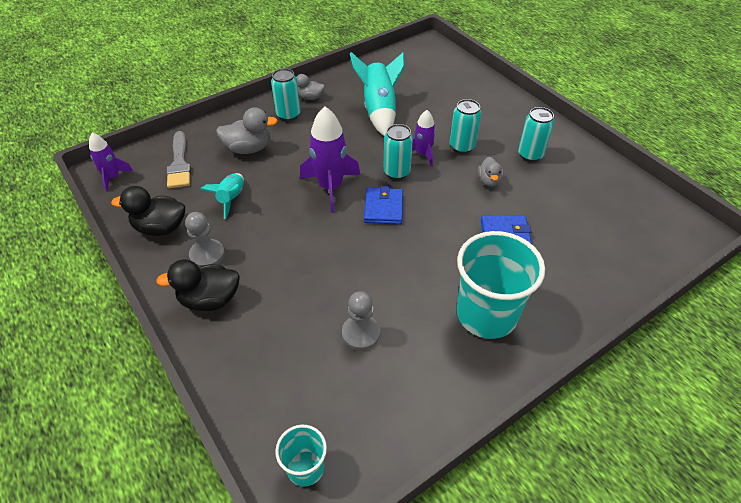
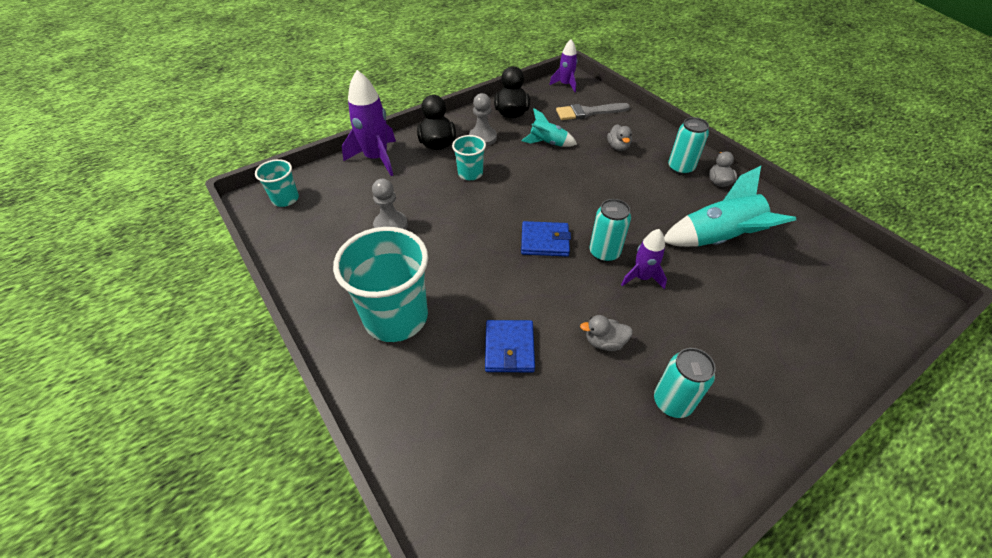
camera: 90 degrees right, 0 degrees up
(248, 148) = (618, 147): grey duck -> grey duck, size x0.61
(275, 265) = (470, 173): none -> turquoise cup
(330, 187) = (571, 202): purple rocket -> purple rocket (376, 158)
(462, 146) = (668, 319): turquoise can -> none

